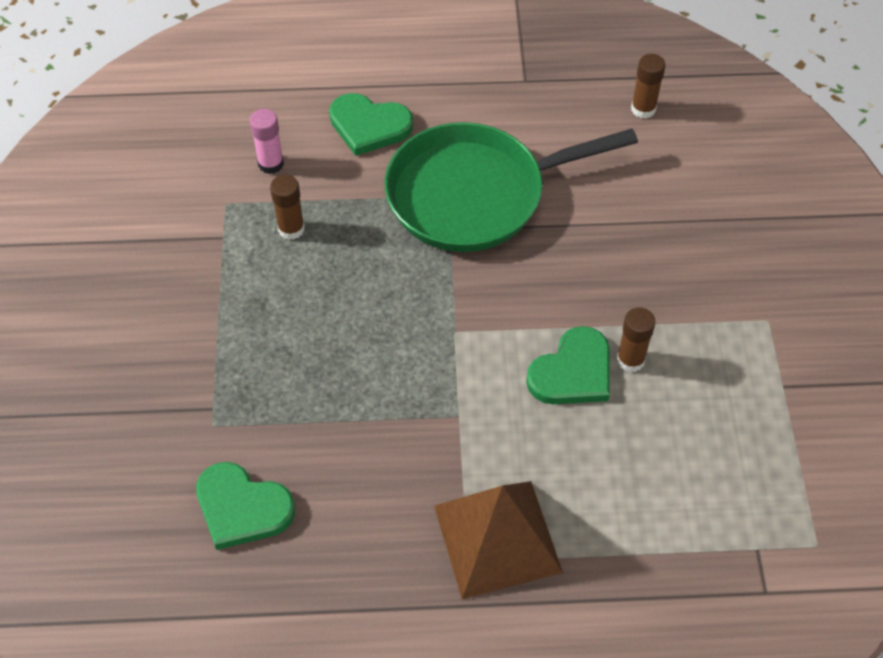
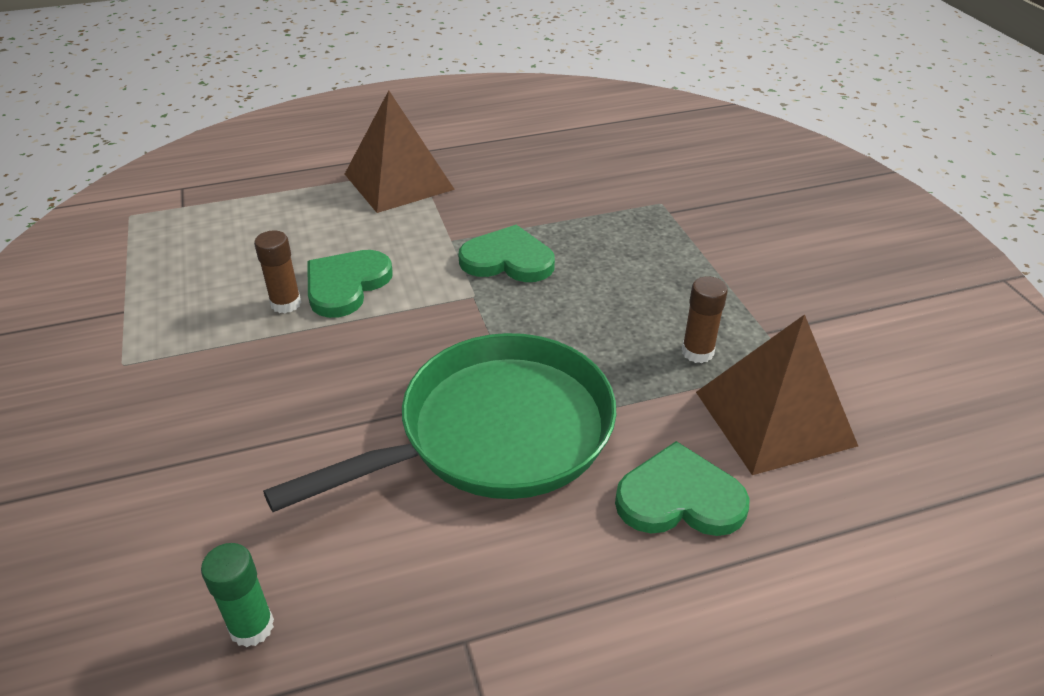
camera: 165 degrees right, 15 degrees down
(242, 508) = (604, 167): green heart -> green heart (508, 260)
(271, 164) = (774, 418): pink glue stick -> brown pyramid
(643, 109) = (252, 627): brown glue stick -> green glue stick

